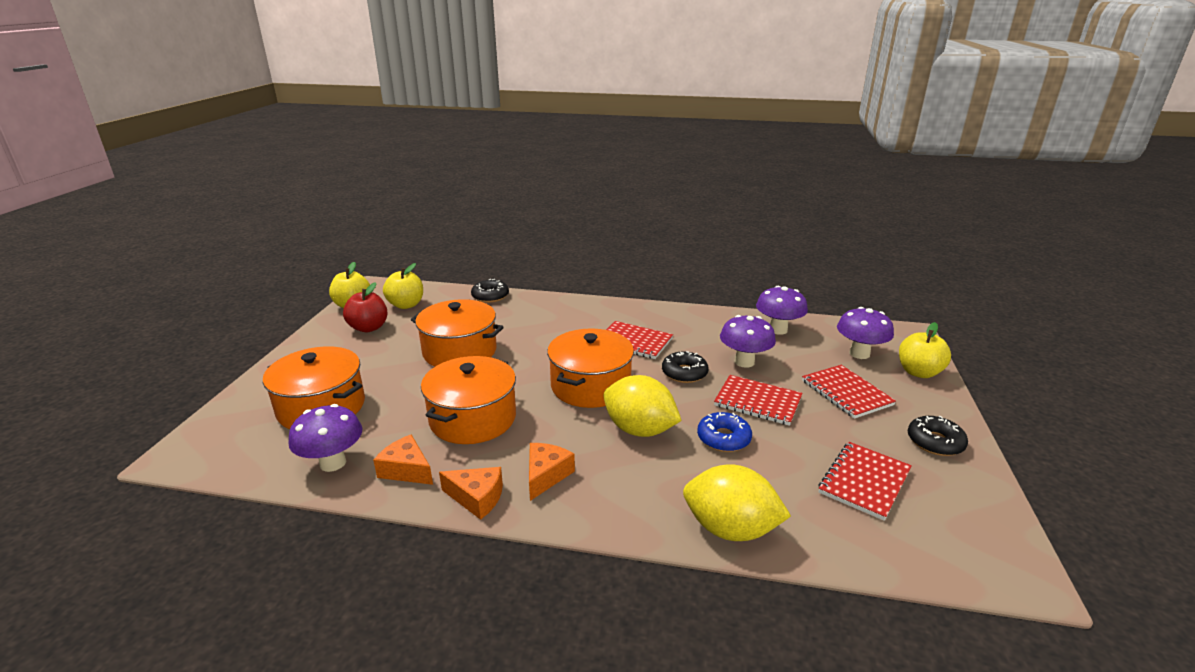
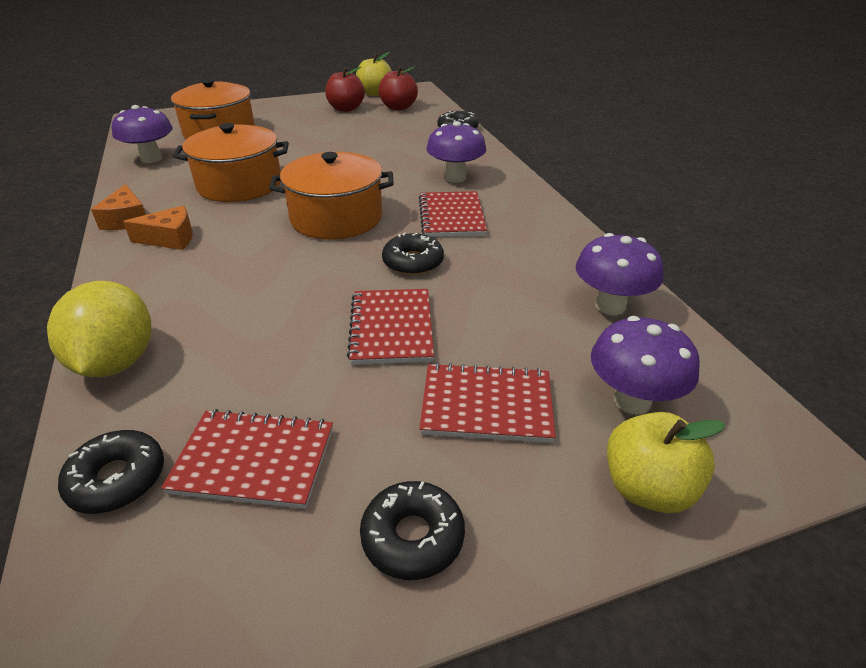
camera: 60 degrees right, 10 degrees up
(406, 305) = (398, 107): yellow apple -> red apple
(406, 470) = (153, 184): orange cheese -> none
(459, 351) = (343, 148): orange pot -> none
(639, 430) = (273, 264): yellow lemon -> none
(723, 438) = (289, 320): blue donut -> none
(744, 362) = (484, 297): purple mushroom -> purple mushroom (455, 177)
(846, 393) = (486, 405): red notebook -> red notebook turned 60 degrees clockwise
(864, 541) = (117, 479): none -> black donut

